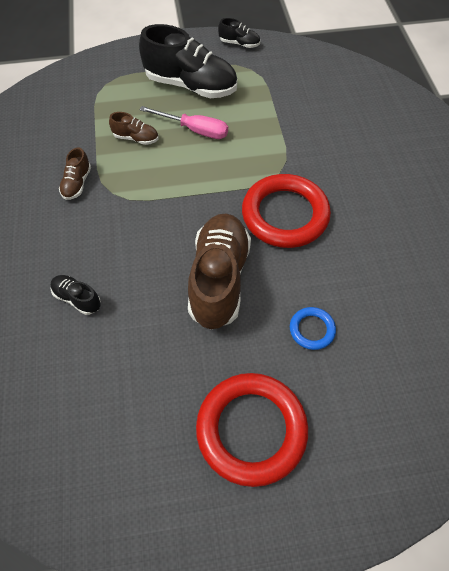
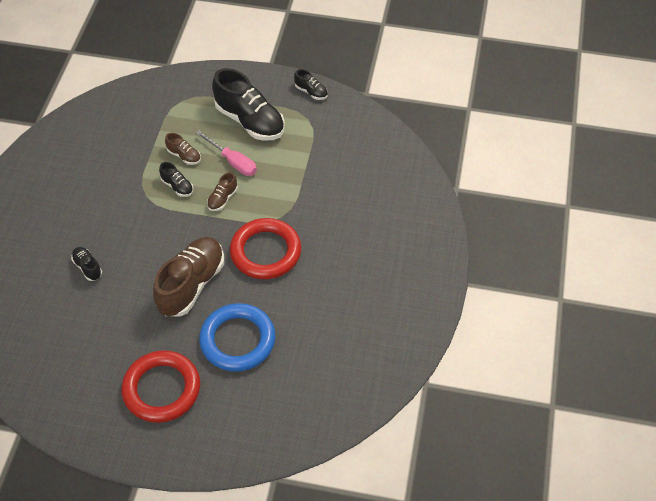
camera: 20 degrees right, 5 degrees down
(77, 183) = (123, 181): brown shoe -> brown shoe (222, 199)
(144, 172) = (177, 186): none -> black shoe
(312, 330) = (237, 340): blue ring -> blue ring, size x2.17

